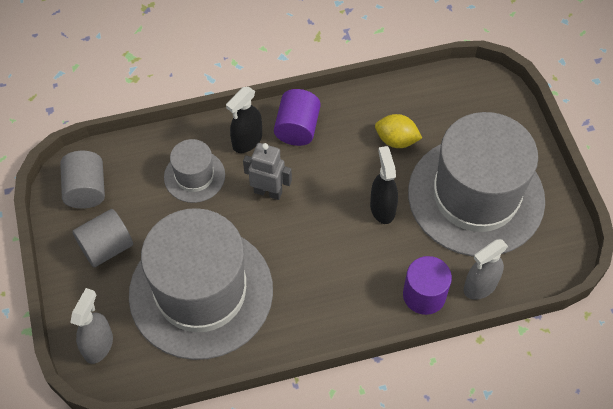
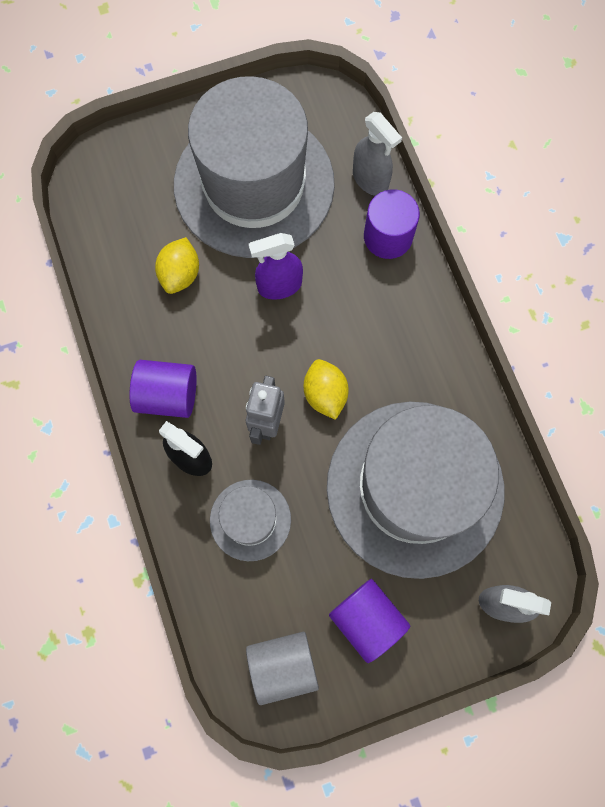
camera: 95 degrees left, 15 degrees up
(106, 247) = (367, 620): grey cylinder -> purple cylinder
(286, 234) = (325, 394): none -> yellow lemon
(382, 208) = (279, 286): black spray bottle -> purple spray bottle

